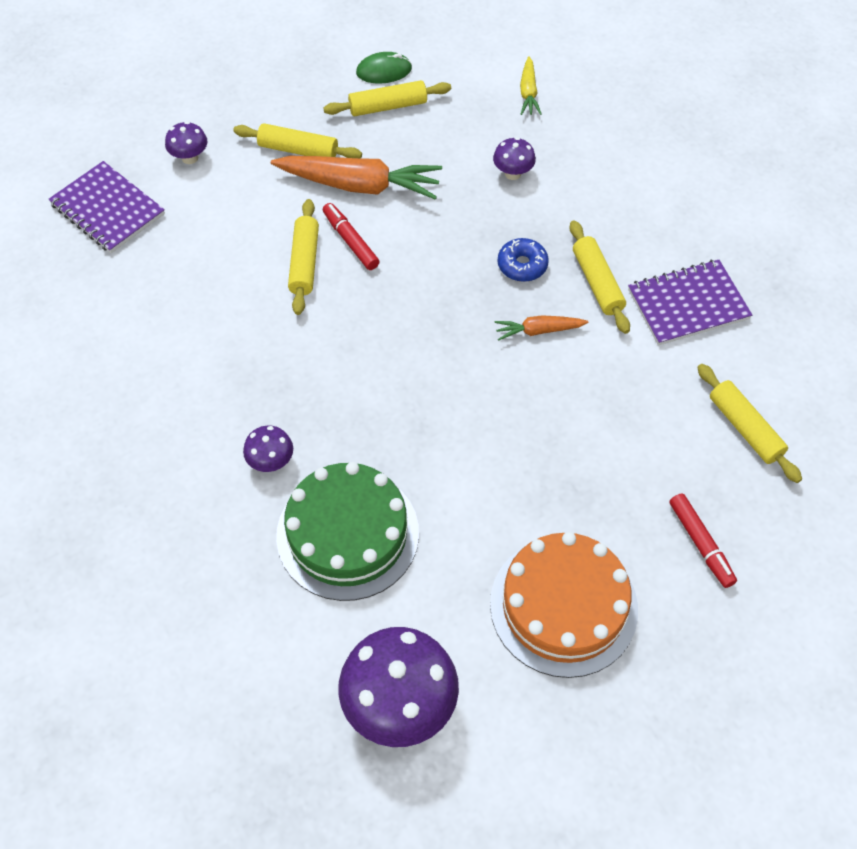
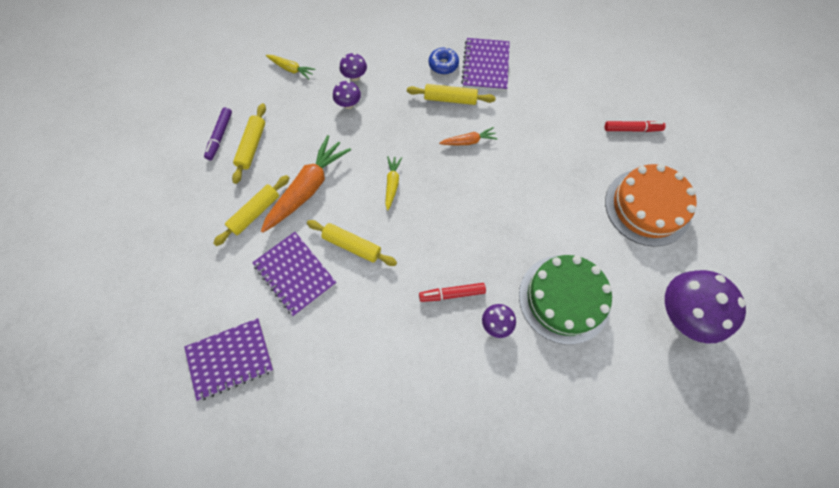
camera: 65 degrees left, 10 degrees up
(190, 158) = (217, 284): purple mushroom -> purple mushroom (355, 76)
(238, 222) = (295, 274): none -> purple notebook
(350, 241) = (349, 212): red marker -> red marker (452, 294)
(384, 71) = (220, 136): green mouse -> purple marker
(417, 269) = (392, 184): none -> yellow carrot
(522, 265) = (419, 129): blue donut -> blue donut (443, 64)
(538, 331) = (468, 141): orange carrot -> orange carrot turned 120 degrees counterclockwise
(745, 428) = (573, 79): yellow rolling pin -> none

